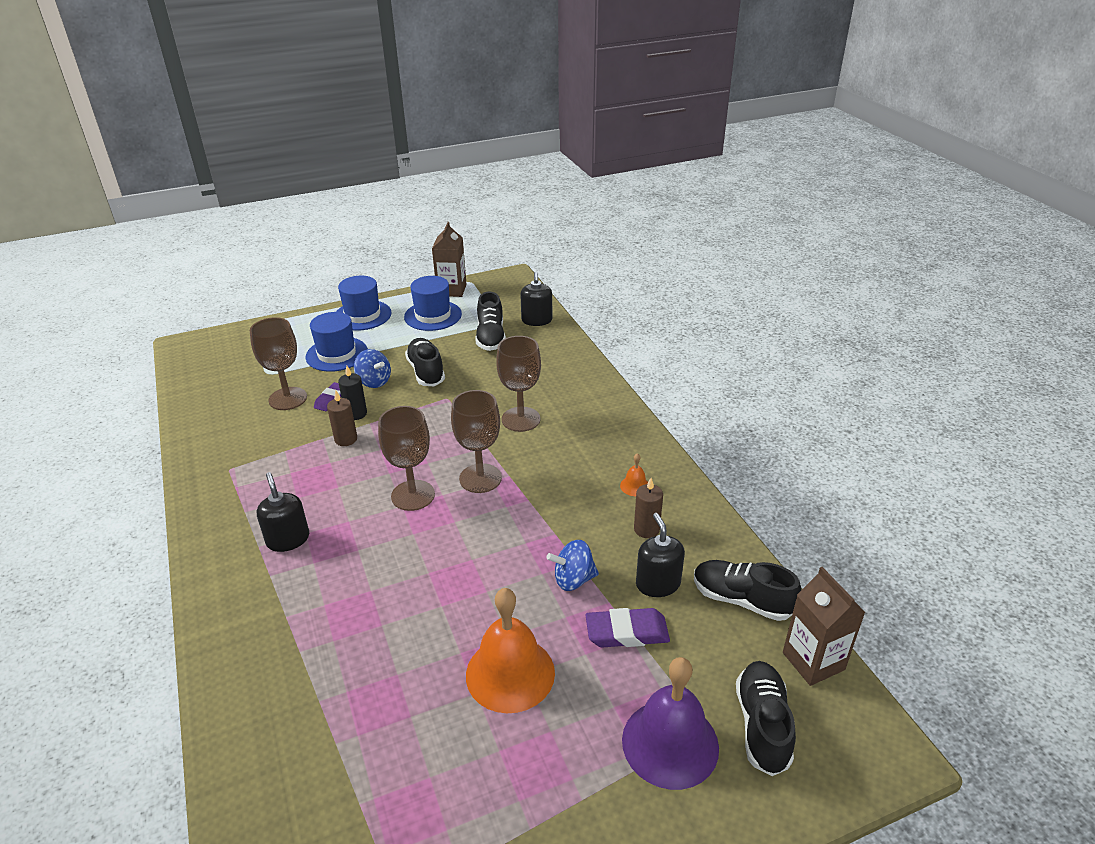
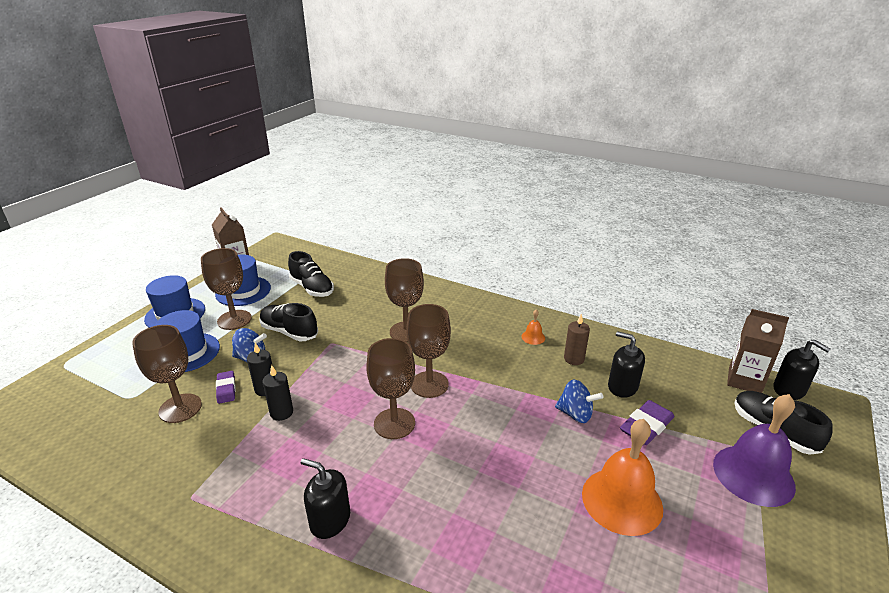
camera: 40 degrees left, 5 degrees down
(346, 439) = (281, 412): brown candle -> black candle
(398, 340) = (234, 320): none -> brown goblet
(537, 320) = (333, 264): black soap dispenser -> black soap dispenser (789, 390)
(573, 579) = (575, 414): blue spinning top -> blue spinning top turned 105 degrees counterclockwise
(742, 600) = (672, 369): black shoe -> none

